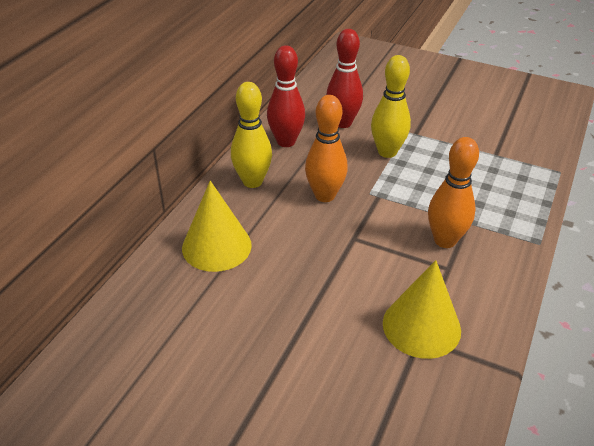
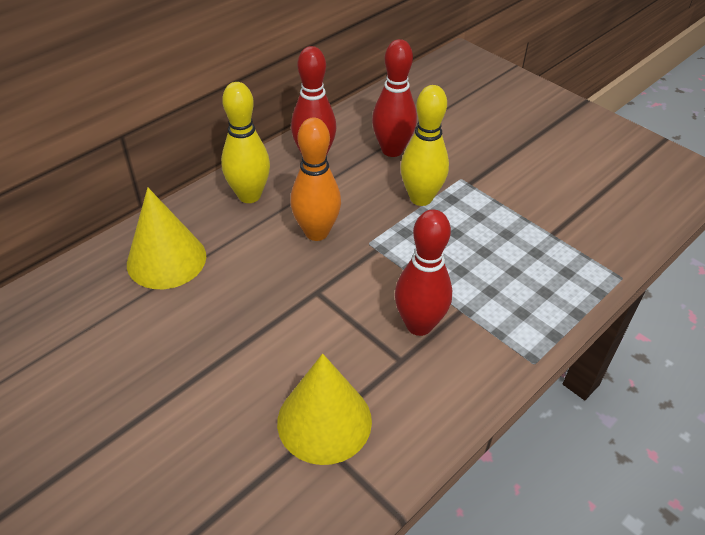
camera: 20 degrees right, 5 degrees up
(445, 240) = (419, 325): orange bowling pin -> red bowling pin

